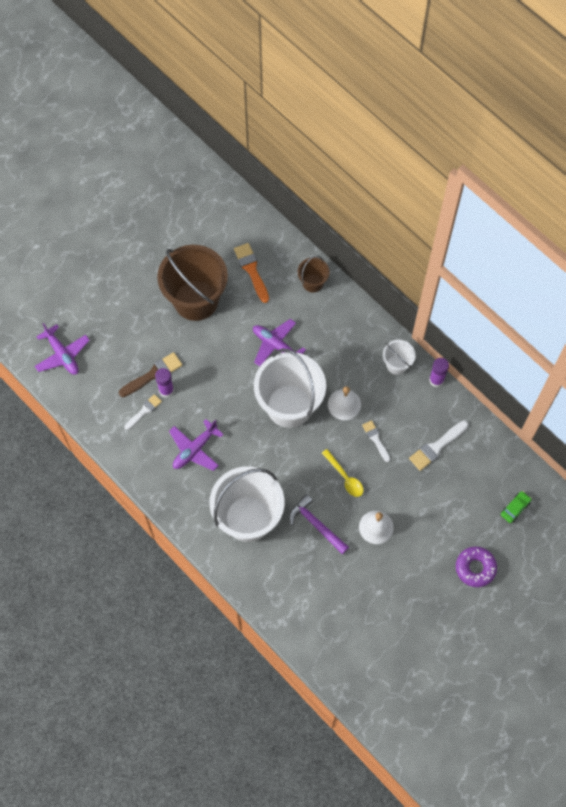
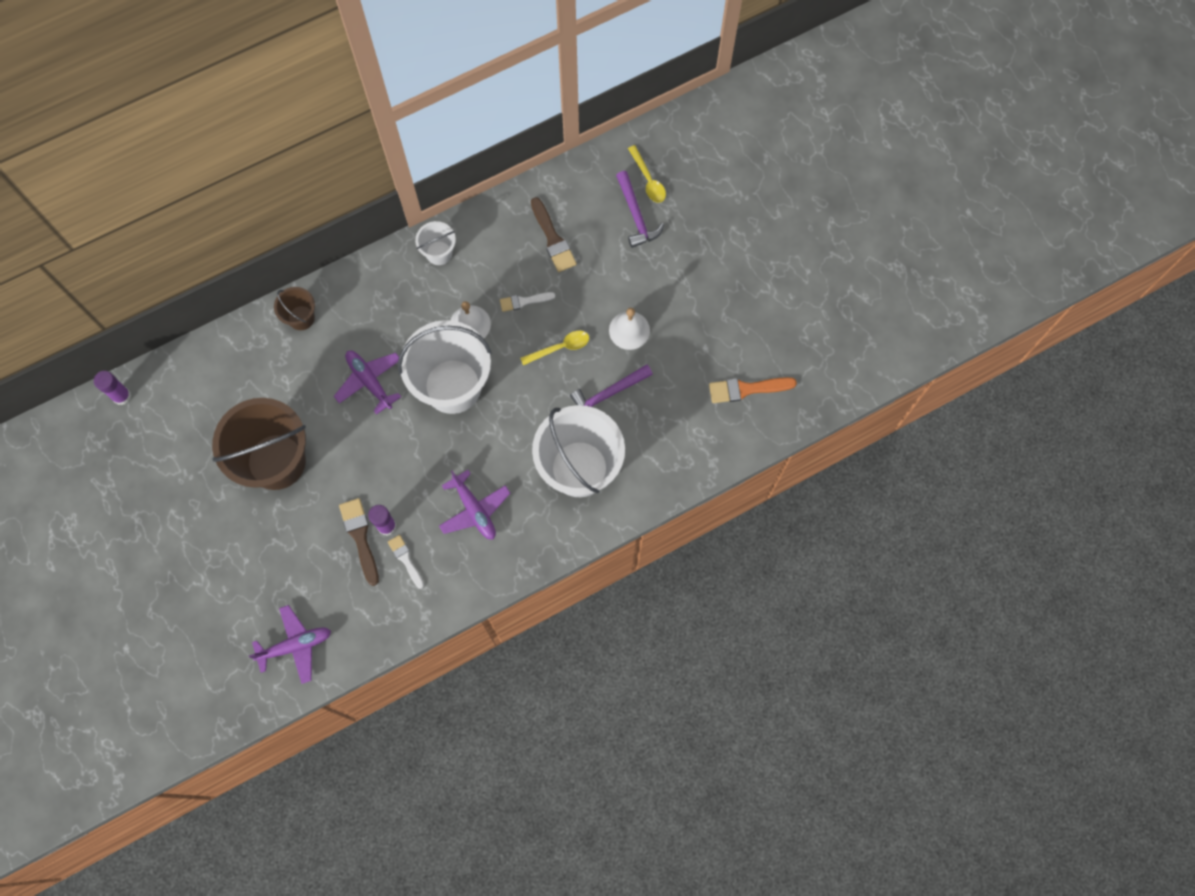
camera: 75 degrees left, 5 degrees up
(251, 270) = (258, 384): orange brush -> orange brush (746, 389)
(276, 345) = (369, 381): purple plane -> purple plane turned 90 degrees clockwise
(436, 380) = (472, 216): purple glue stick -> purple glue stick (122, 396)
(436, 447) = (553, 239): white brush -> brown brush
(475, 568) = (704, 240): purple donut -> none
(479, 507) = (636, 215): none -> purple hammer
(515, 508) = (648, 180): green car -> yellow spoon

